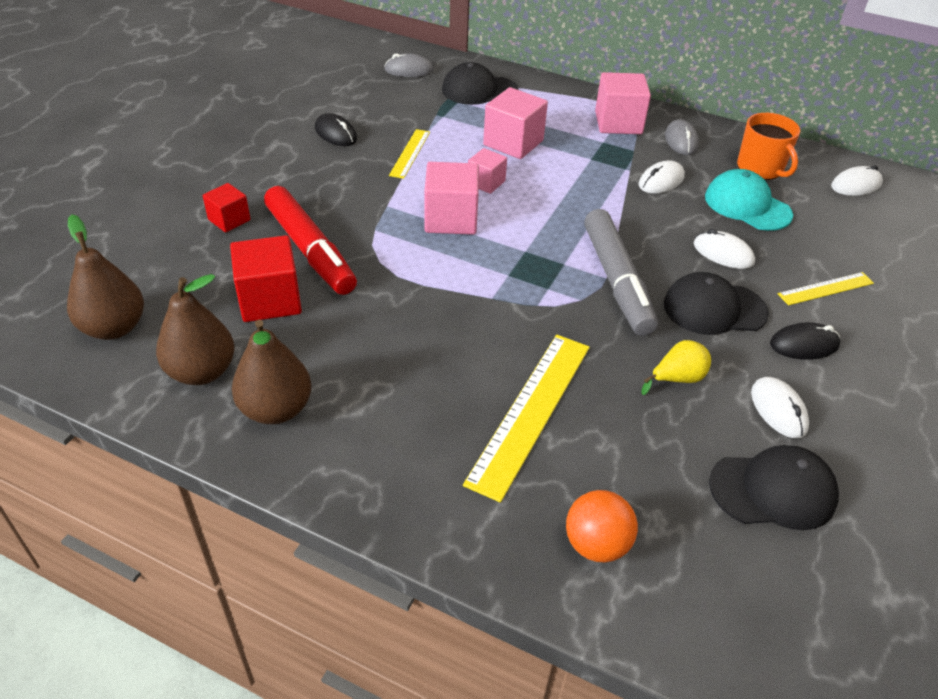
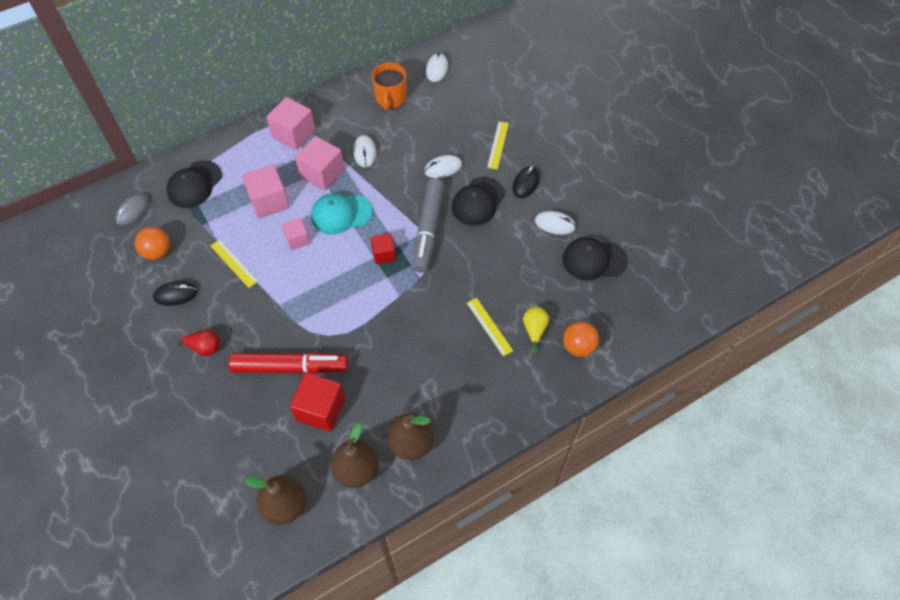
camera: 55 degrees left, 15 degrees up
(229, 220) = (224, 400): red cube -> red cube (383, 254)
(286, 178) = (204, 348): none -> red pear
(375, 102) = (157, 252): none -> orange ball
(451, 219) = (317, 277): pink cube -> pink cube (322, 173)
(530, 411) = (489, 326): yellow ruler -> yellow ruler, size x0.55
(617, 281) = (428, 230): grey marker -> grey marker turned 75 degrees clockwise
(677, 379) = (510, 250): yellow pear -> yellow pear (534, 330)
(681, 141) = (336, 116): grey mouse -> none
(747, 205) = (415, 129): turquoise cap -> turquoise cap (341, 214)
(760, 168) = (391, 99): orange mug -> orange mug turned 90 degrees clockwise
(773, 490) = (593, 260): black cap -> black cap turned 120 degrees counterclockwise

